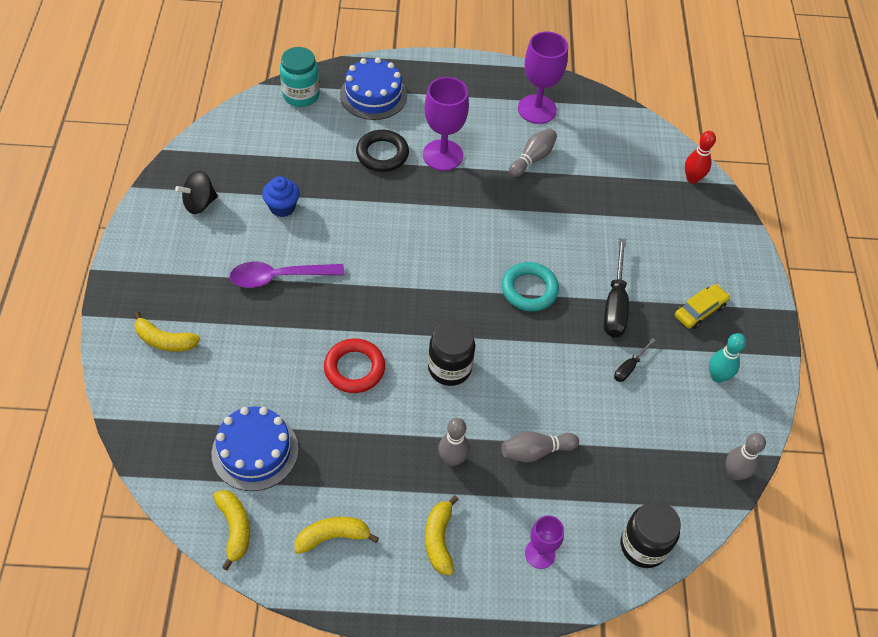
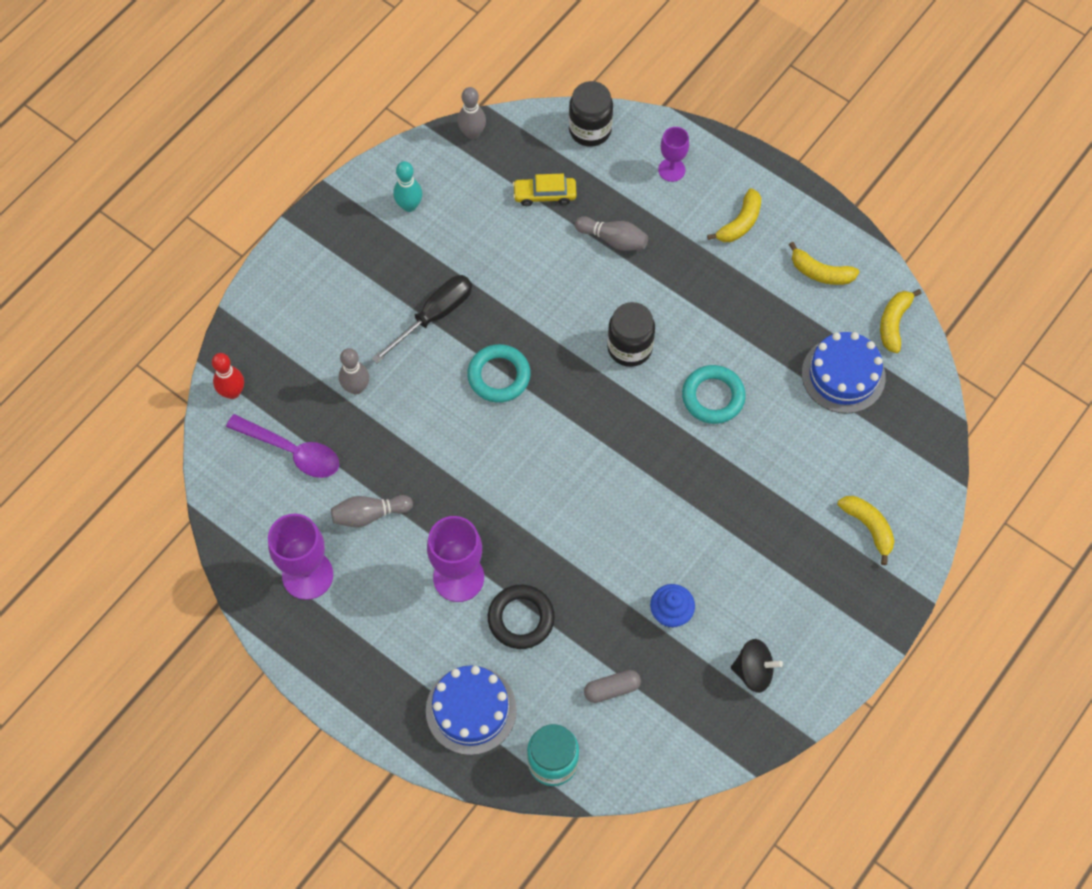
camera: 140 degrees left, 10 degrees up
(279, 277) = (723, 531): purple spoon -> purple spoon (292, 451)
(291, 147) = (612, 689): none -> grey capsule
(354, 368) = (713, 397): red ring -> turquoise ring
(452, 459) = (685, 273): grey bowling pin -> grey bowling pin (356, 387)
(629, 367) = (475, 256): black screwdriver -> none
(700, 311) = (365, 265): yellow car -> yellow car (544, 195)

